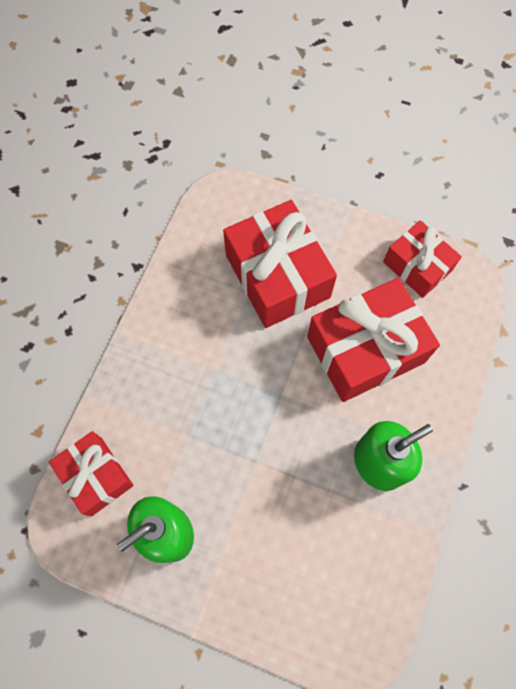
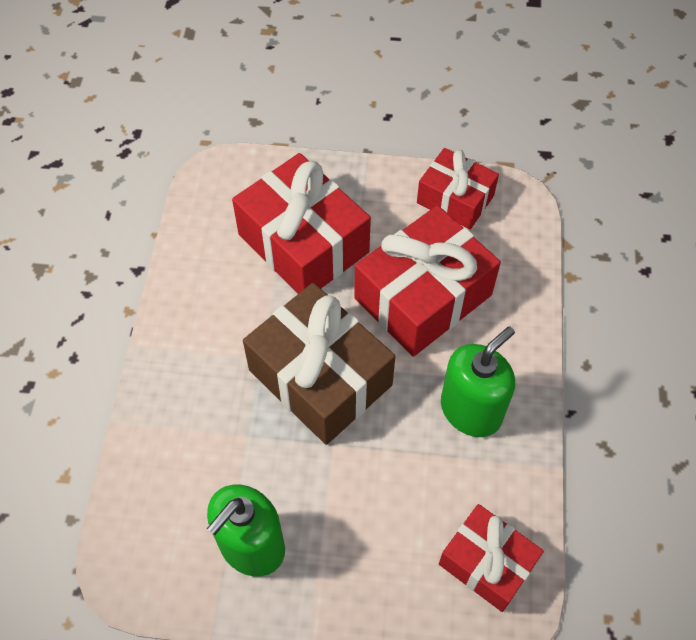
camera: 15 degrees left, 10 degrees down
(96, 476) = (150, 506): red gift -> red gift (487, 563)
(260, 400) = (320, 377): none -> brown gift

